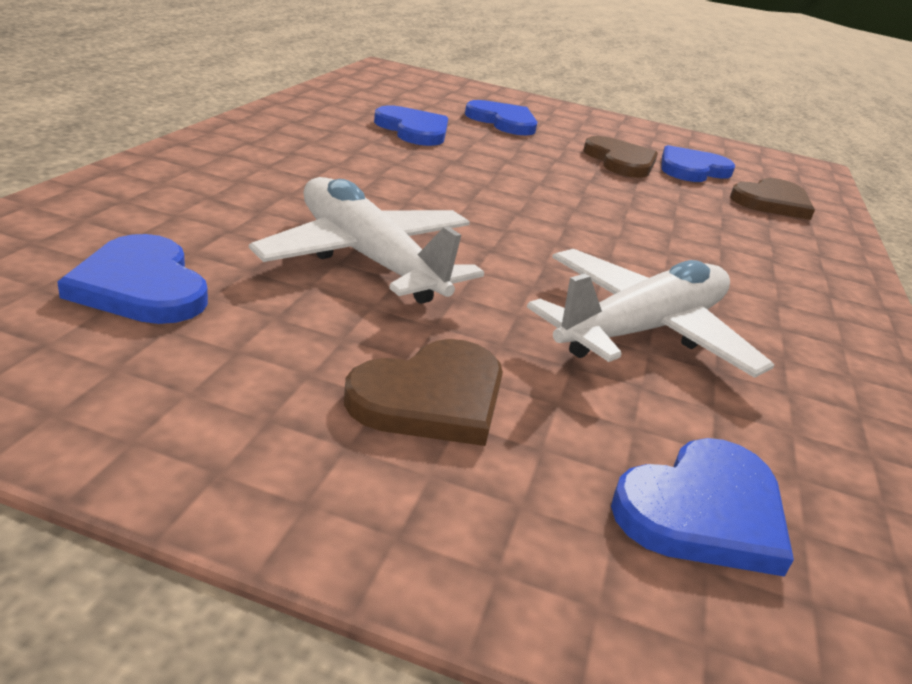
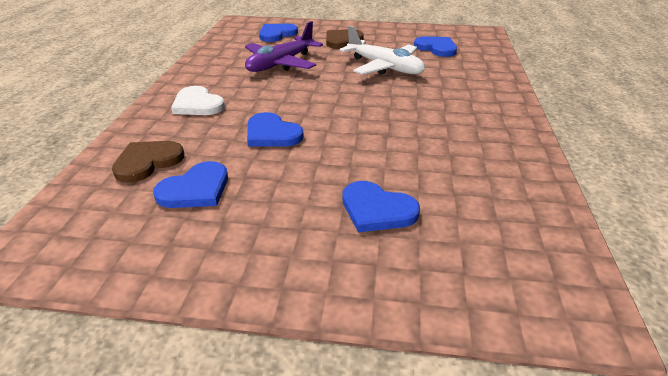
camera: 175 degrees right, 5 degrees up
(413, 130) = (435, 161): blue heart -> blue heart (272, 134)
(620, 161) = (263, 178): brown heart -> none
(643, 330) = (280, 64): white plane -> purple plane
(775, 263) = (197, 104): none -> white heart

